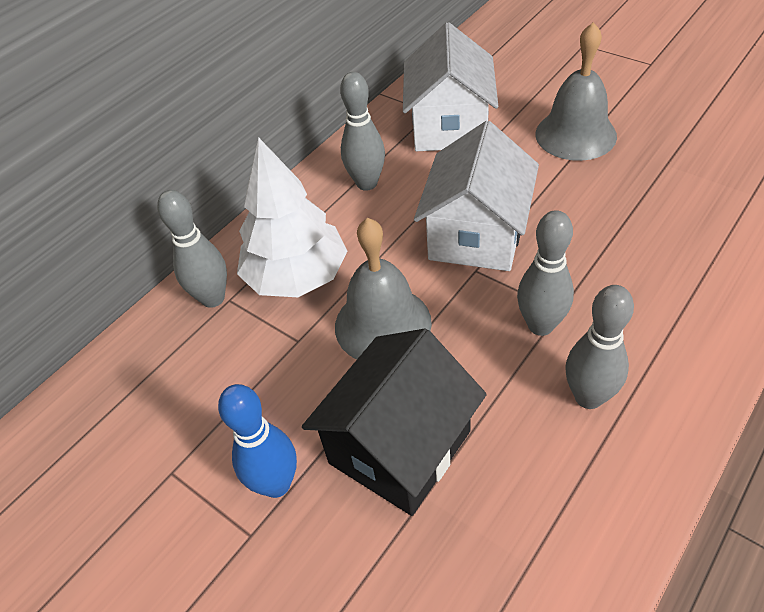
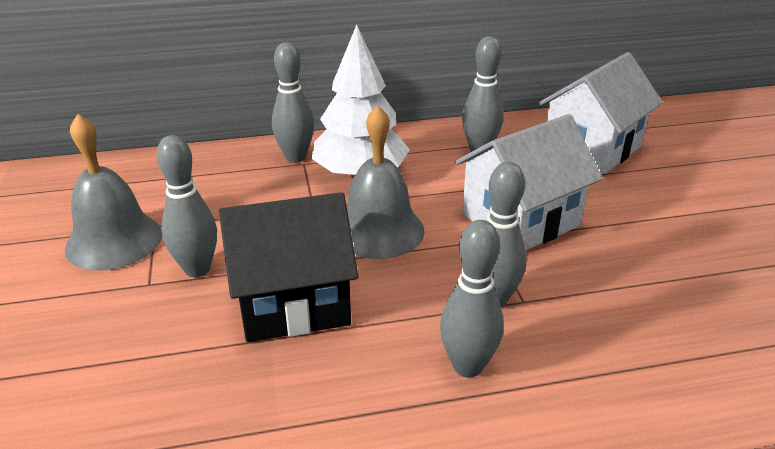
camera: 35 degrees right, 15 degrees down
(276, 484) = (197, 269): blue bowling pin -> grey bowling pin
(575, 134) = (700, 203): grey bell -> grey bell (114, 240)

